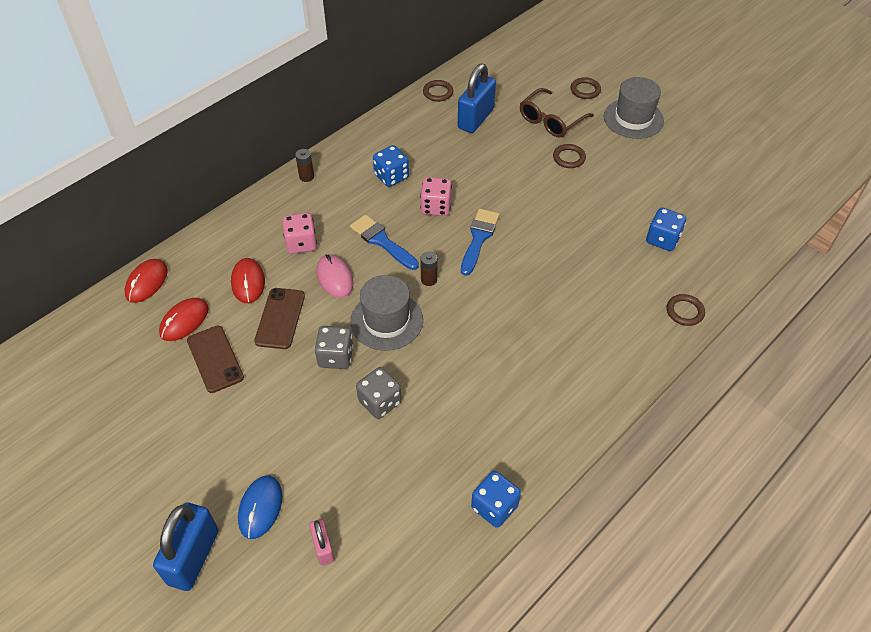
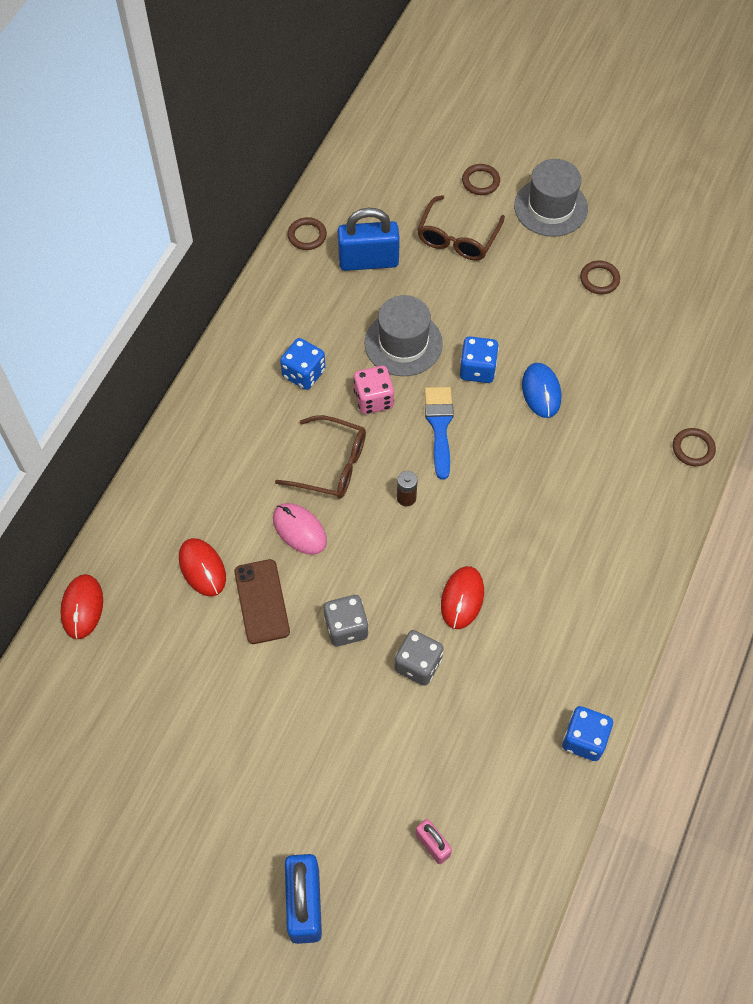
camera: 20 degrees left, 10 degrees up
(184, 321) = (153, 641): red mouse -> red mouse (462, 598)
(215, 359) = (213, 676): brown phone -> none
(260, 508) = (348, 827): blue mouse -> blue mouse (541, 391)
(301, 243) = (240, 497): pink dice -> none
(306, 177) = (202, 405): brown battery -> none
(382, 241) = (331, 465): blue brush -> brown glasses
(386, 321) = (382, 565): grey hat -> grey hat (403, 343)
(476, 119) = (368, 261): blue padlock -> blue padlock turned 75 degrees clockwise
(569, 158) = (498, 285): brown ring -> brown ring (599, 279)
(662, 239) = (639, 364): blue dice -> blue dice (477, 369)

